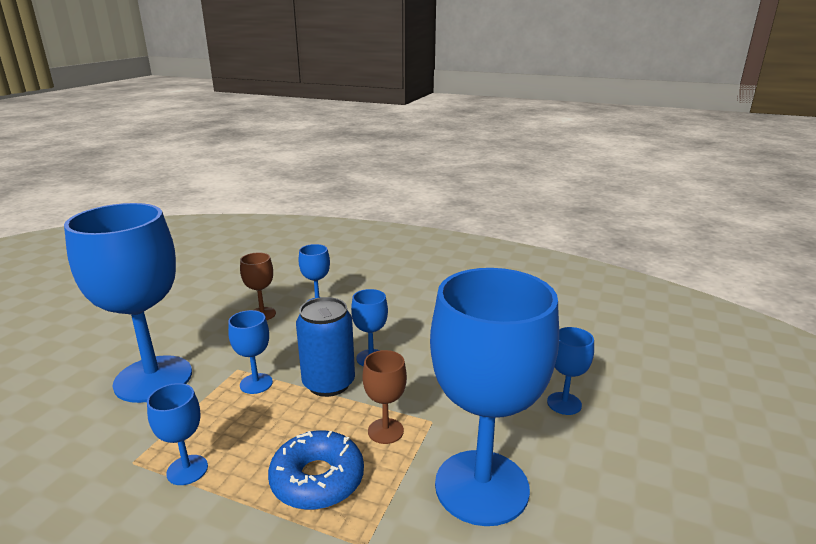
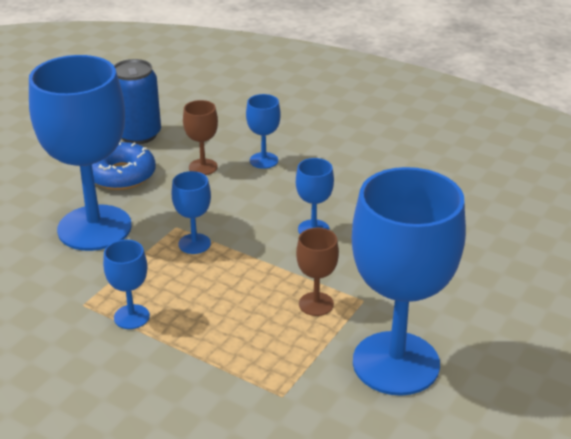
camera: 10 degrees right, 10 degrees up
(317, 479) = (247, 339): blue donut -> blue donut (121, 175)
(329, 383) = (266, 251): blue can -> blue can (138, 135)
(564, 403) = (503, 298): blue goblet -> none

